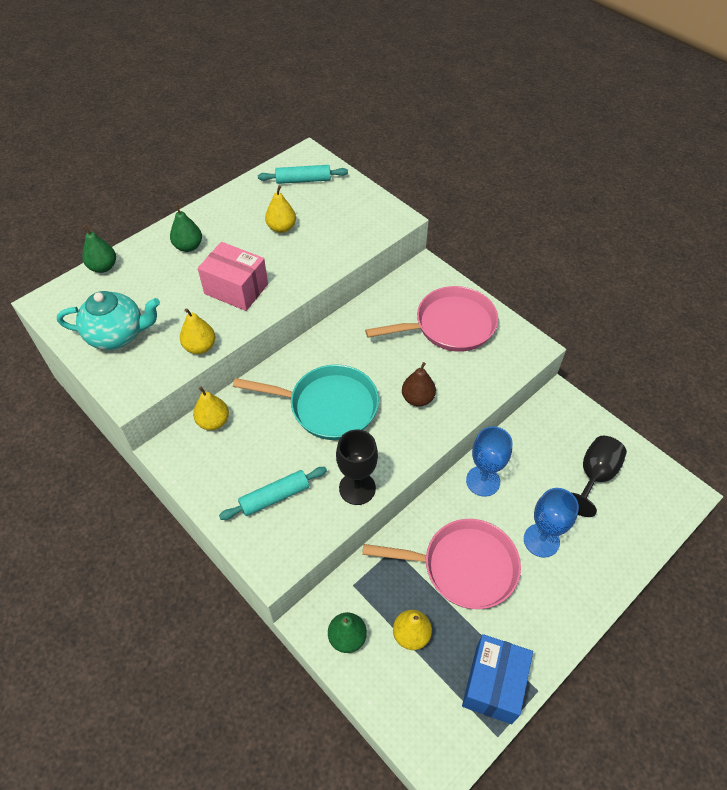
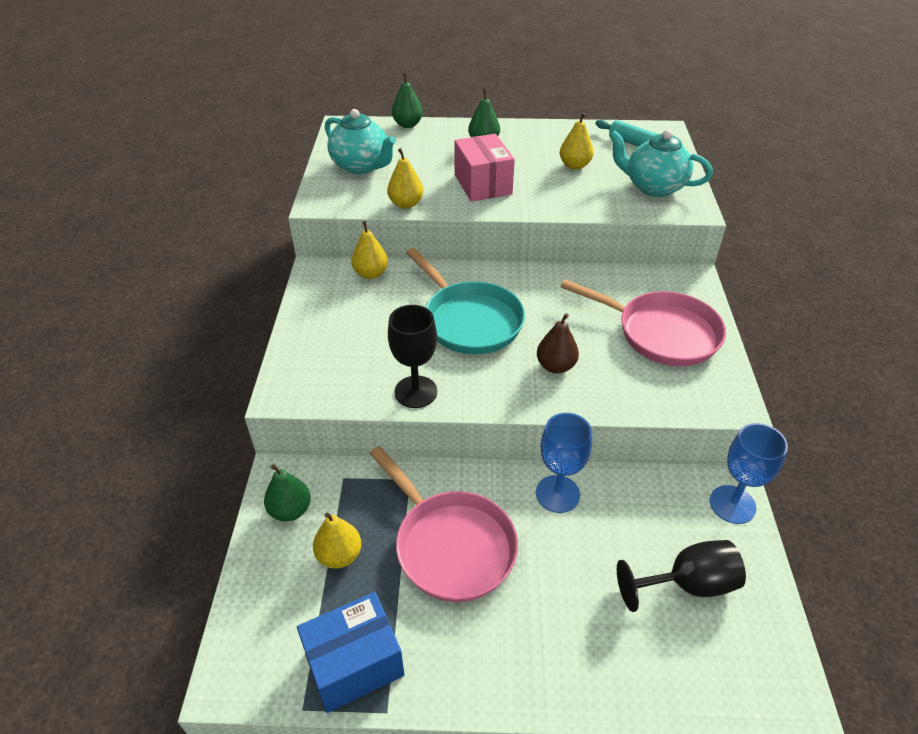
camera: 45 degrees right, 10 degrees down
(274, 497) = (346, 351): turquoise rolling pin -> none
(353, 214) = (653, 187): none -> turquoise teapot
(541, 540) = (555, 590): blue goblet -> blue goblet (732, 504)

